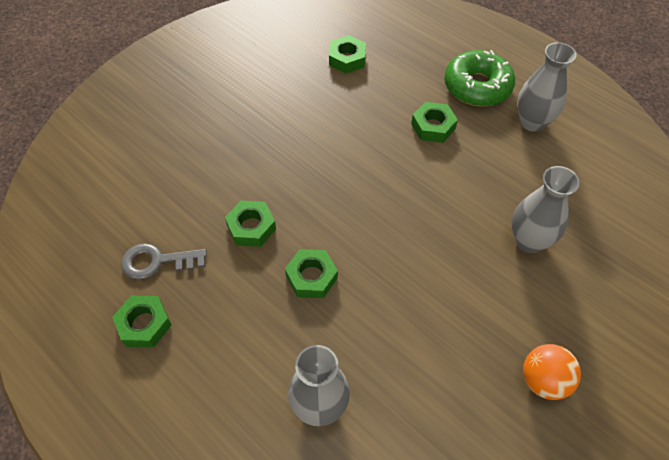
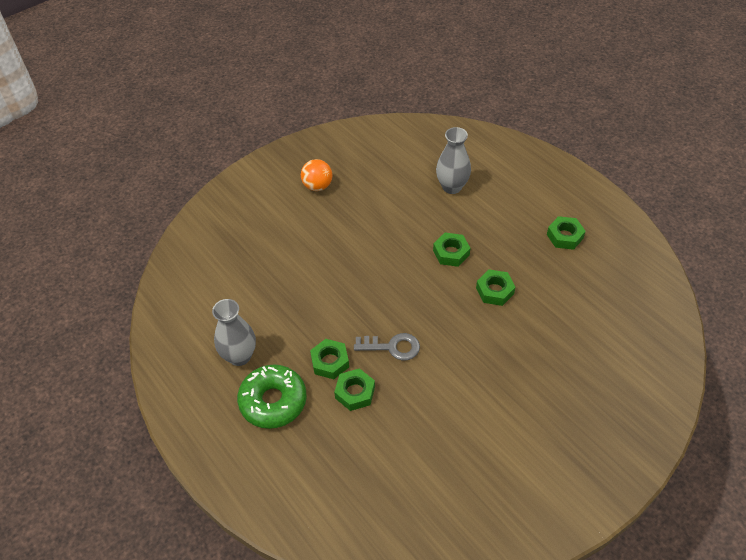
camera: 170 degrees left, 5 degrees down
(157, 261) = (563, 274): grey key -> grey key (392, 347)
(347, 59) = (395, 453): green nut -> green nut (355, 392)
(528, 241) = (290, 260): grey vase -> none

